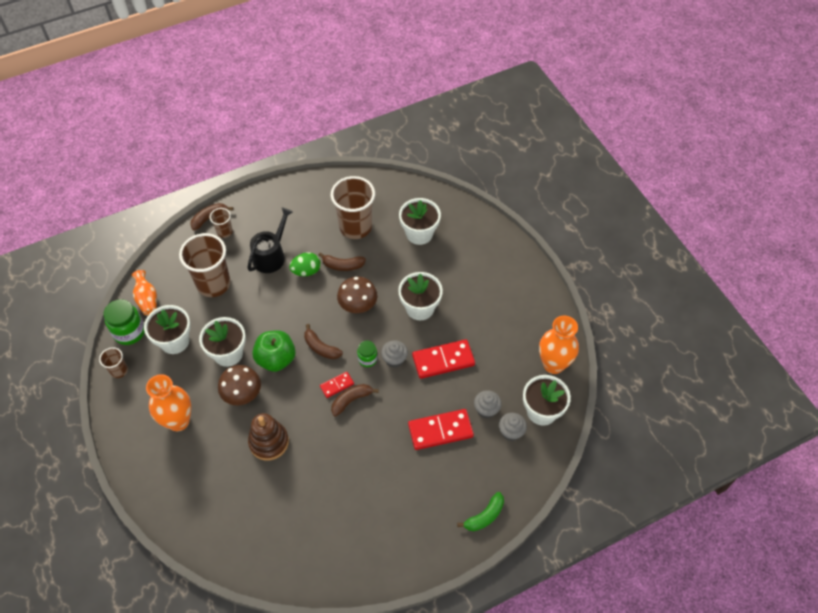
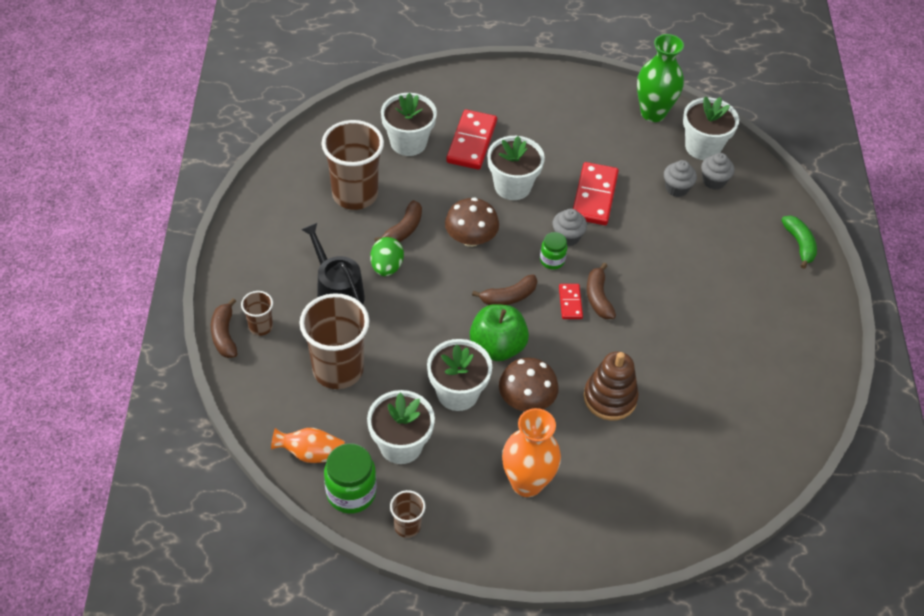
camera: 65 degrees left, 5 degrees down
(440, 431) = (681, 236): red domino -> red domino (472, 142)
(553, 364) = (653, 113): orange vase -> green vase

